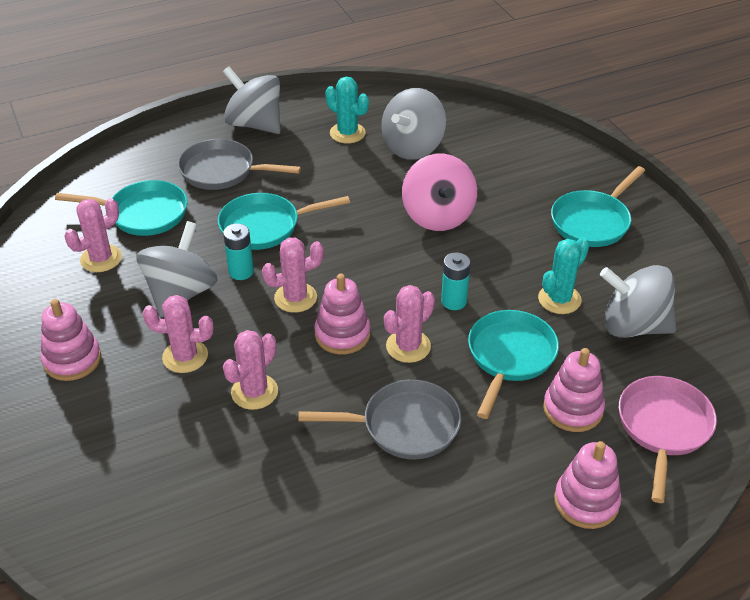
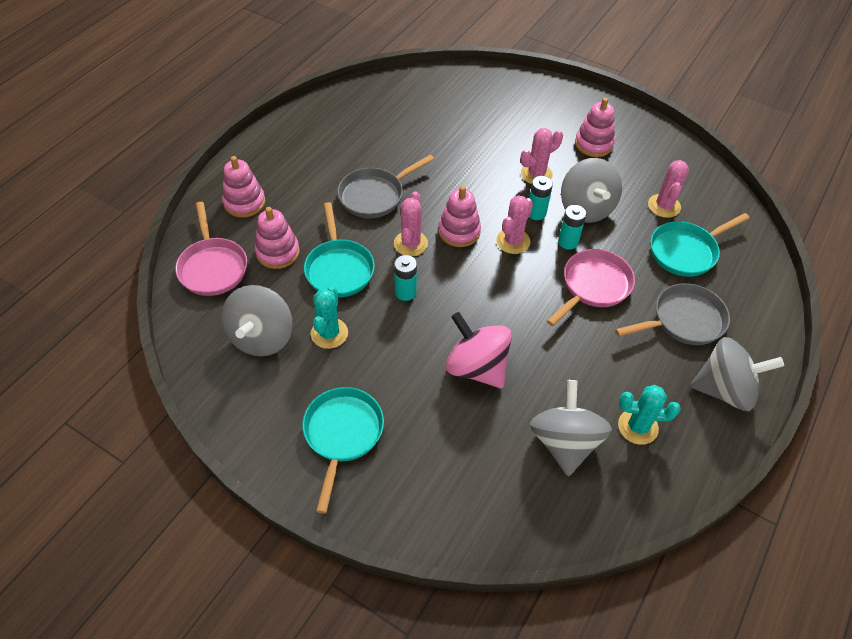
camera: 145 degrees right, 10 degrees up
(238, 314) = (536, 213): none -> turquoise battery
(254, 392) = (476, 174): pink cactus -> none
(265, 226) = (593, 286): turquoise pan -> pink pan
(633, 326) = (262, 337): grey spinning top -> grey spinning top turned 120 degrees clockwise

